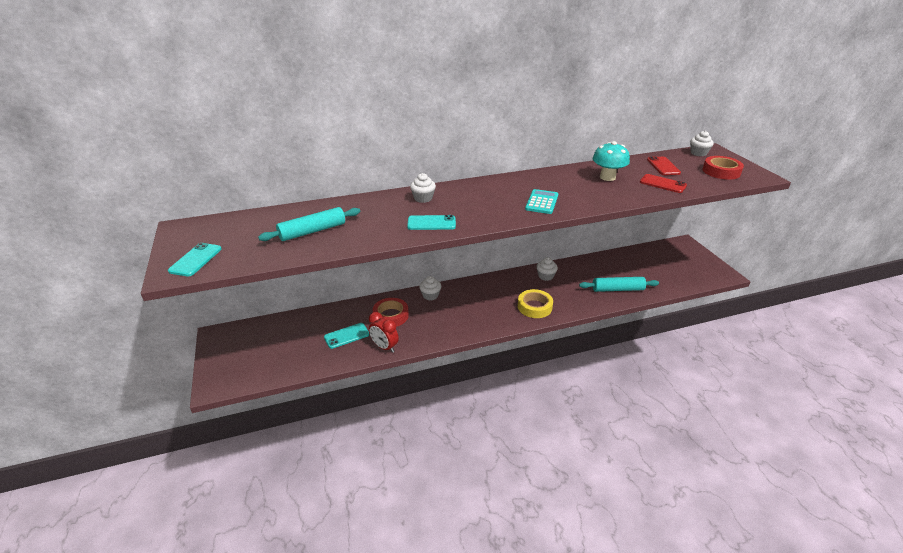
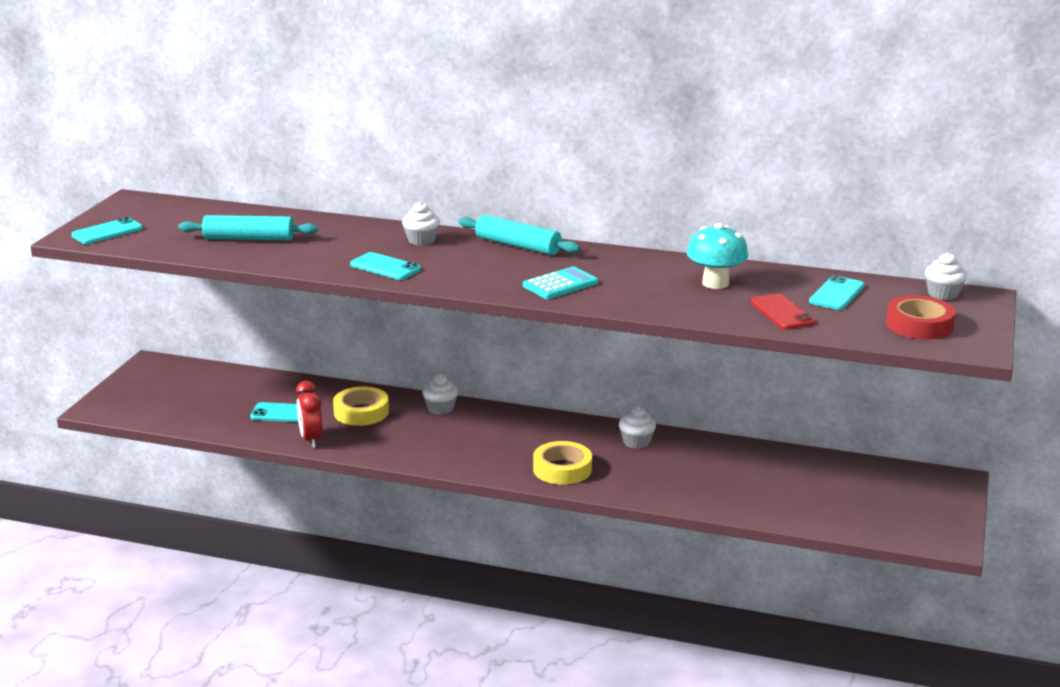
camera: 35 degrees right, 10 degrees down
(391, 316) = (361, 412): red tape -> yellow tape
(617, 289) = (723, 494): turquoise rolling pin -> turquoise rolling pin (517, 246)
(663, 166) = (836, 294): red phone -> turquoise phone

